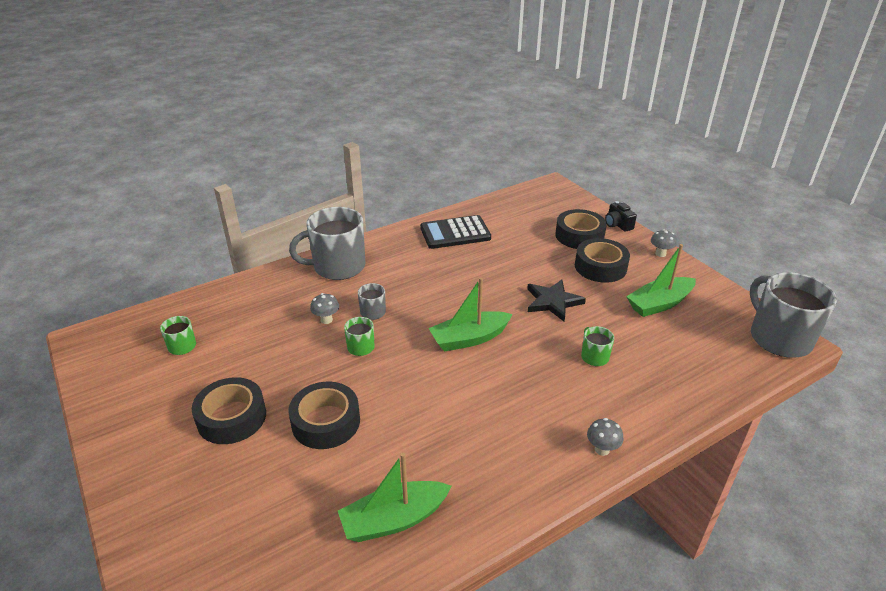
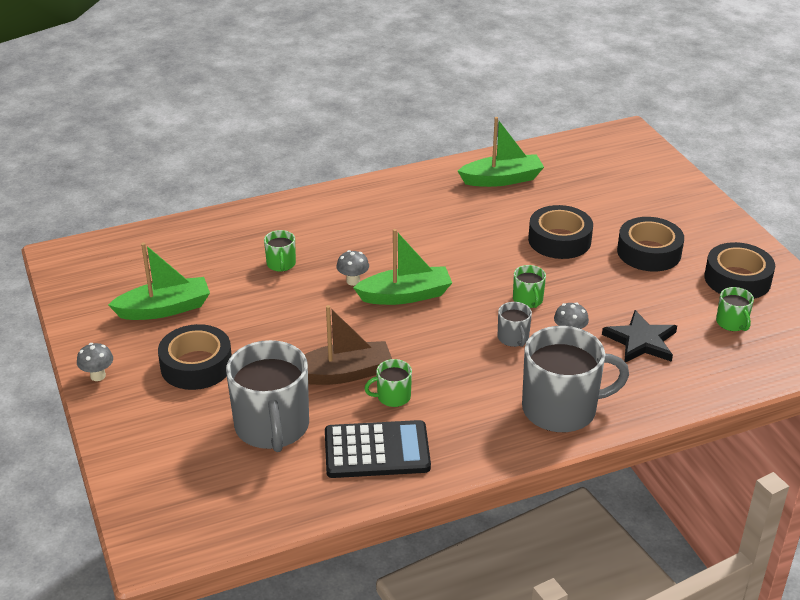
camera: 170 degrees left, 0 degrees up
(455, 262) = (393, 397): none -> green mug
(495, 272) = (342, 374): none -> brown boat
(552, 302) = (289, 325): black star -> black star (641, 341)
(579, 236) = (188, 421): black tape -> black tape (737, 279)
(602, 449) = (323, 199): grey mushroom -> grey mushroom (353, 281)
(618, 225) = (113, 436): black camera -> none
(779, 338) = (73, 260): grey mug -> grey mug (272, 427)

